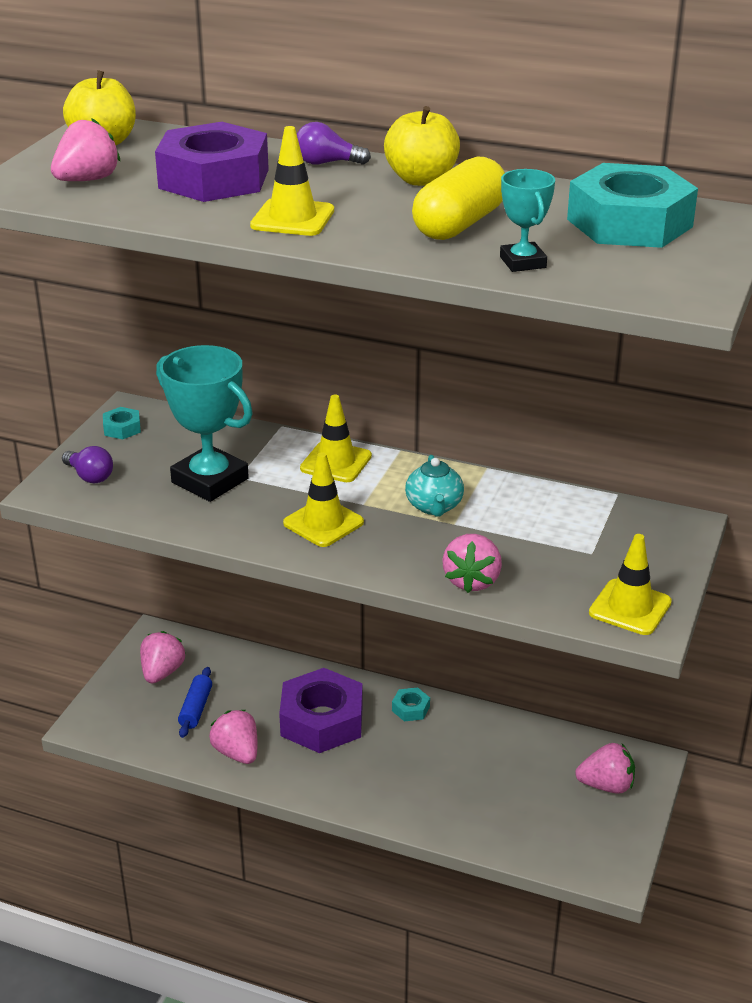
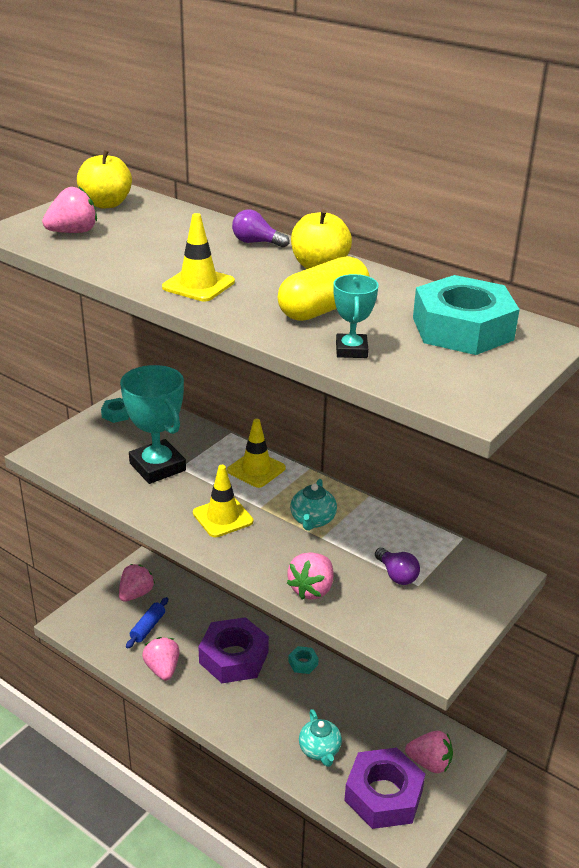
camera: 15 degrees right, 0 degrees up
(89, 476) = (75, 447): purple light bulb -> purple light bulb (396, 575)
(214, 179) = (164, 244): purple nut -> purple nut (383, 795)
(472, 801) = (320, 750): none -> turquoise teapot
(630, 607) = (427, 640): yellow traffic cone -> none

